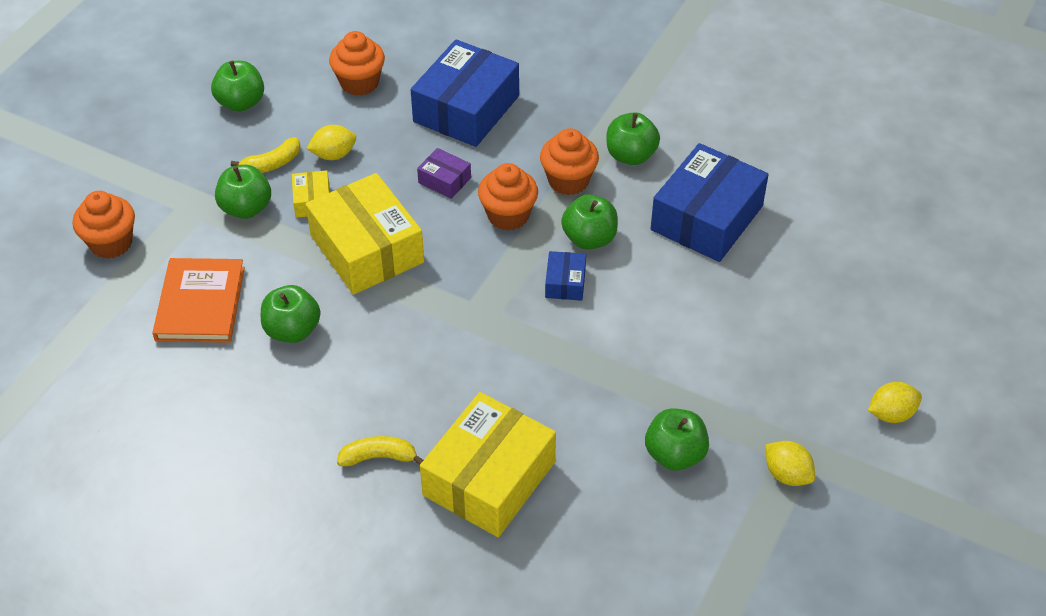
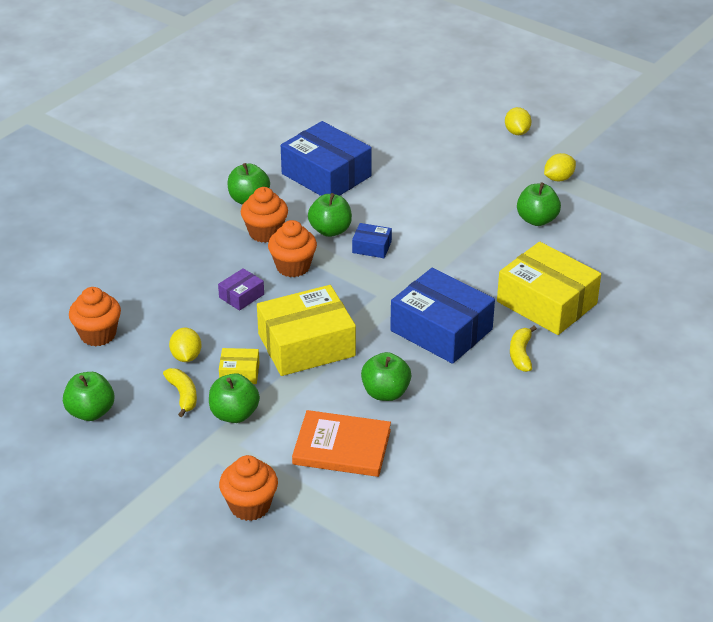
camera: 80 degrees left, 10 degrees down
(466, 109) = (160, 276): blue box -> blue box (441, 330)

